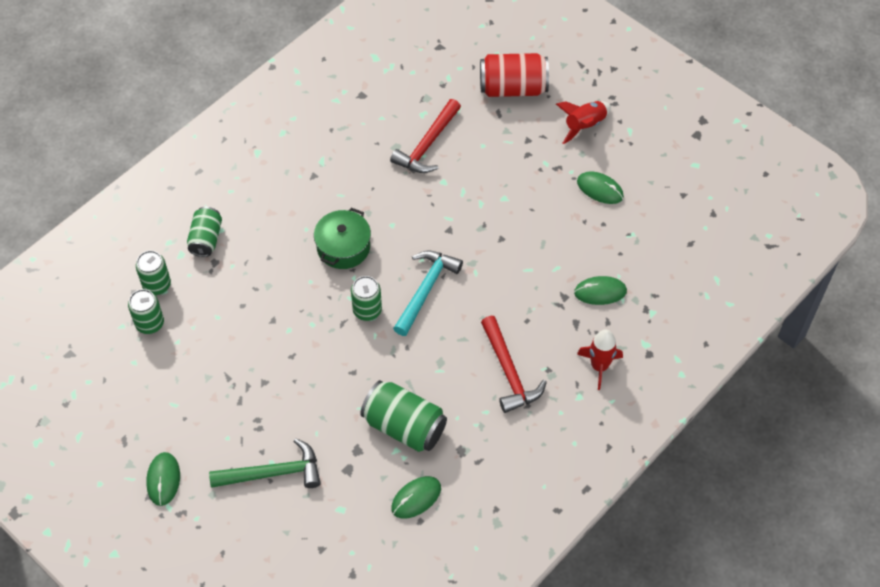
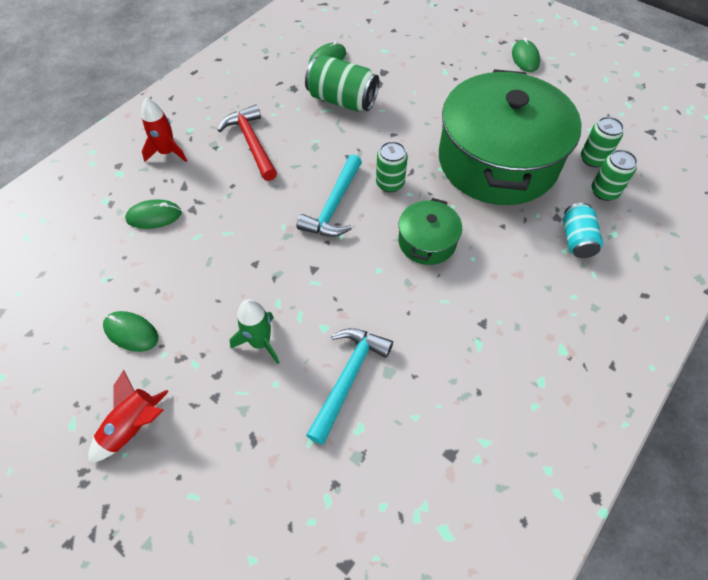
camera: 175 degrees right, 0 degrees up
(206, 239) = (576, 239): green can -> turquoise can
(250, 329) = (497, 161): none -> green pot
(273, 473) = (442, 66): green hammer -> none
(427, 145) = (348, 378): red hammer -> turquoise hammer
(495, 174) = (260, 342): none -> green rocket
(513, 88) = (230, 487): red can -> none

